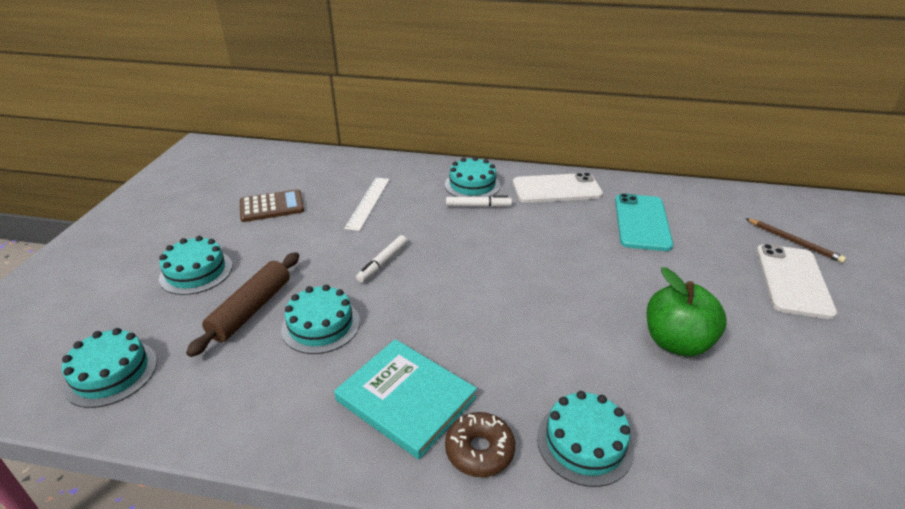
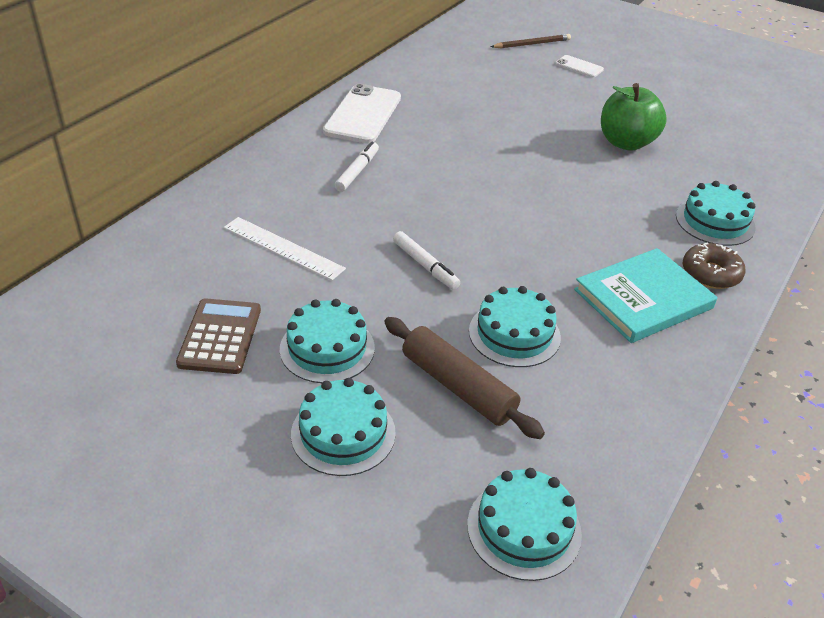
camera: 70 degrees left, 5 degrees up
(472, 185) = (308, 162): turquoise cake -> turquoise cake (327, 348)
(642, 222) = (458, 94): turquoise phone -> none
(793, 280) = (579, 67): white phone -> white phone, size x0.50

